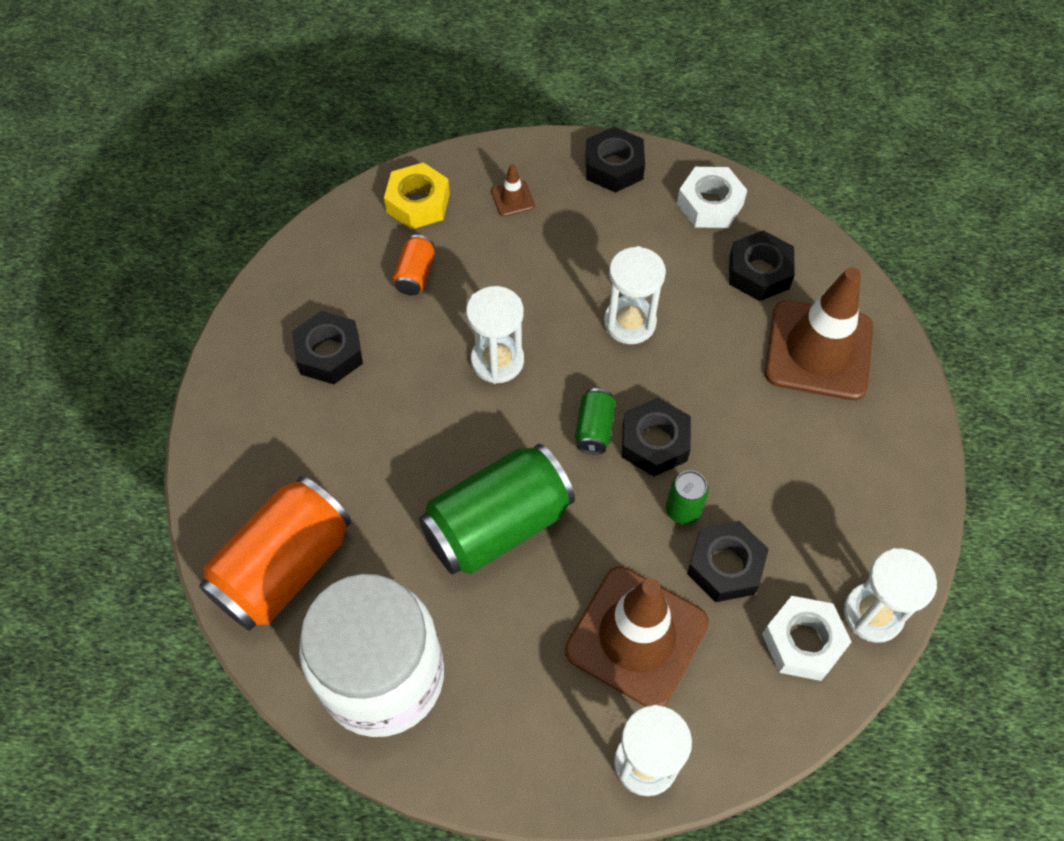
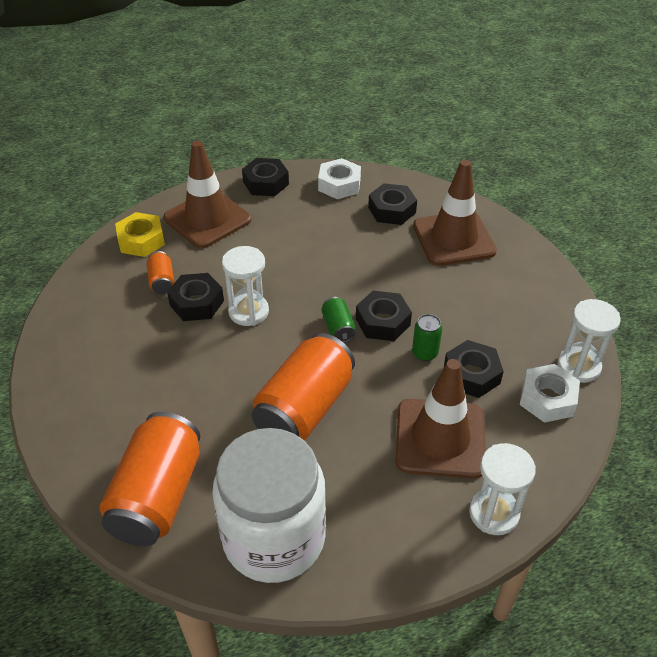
camera: 25 degrees left, 15 degrees down
(329, 353) = (122, 348): black nut -> black nut (196, 303)
(497, 525) = (304, 408): green can -> orange can
(513, 198) = (207, 219): brown traffic cone -> brown traffic cone, size x2.49
(629, 322) = (326, 262): white hourglass -> none

